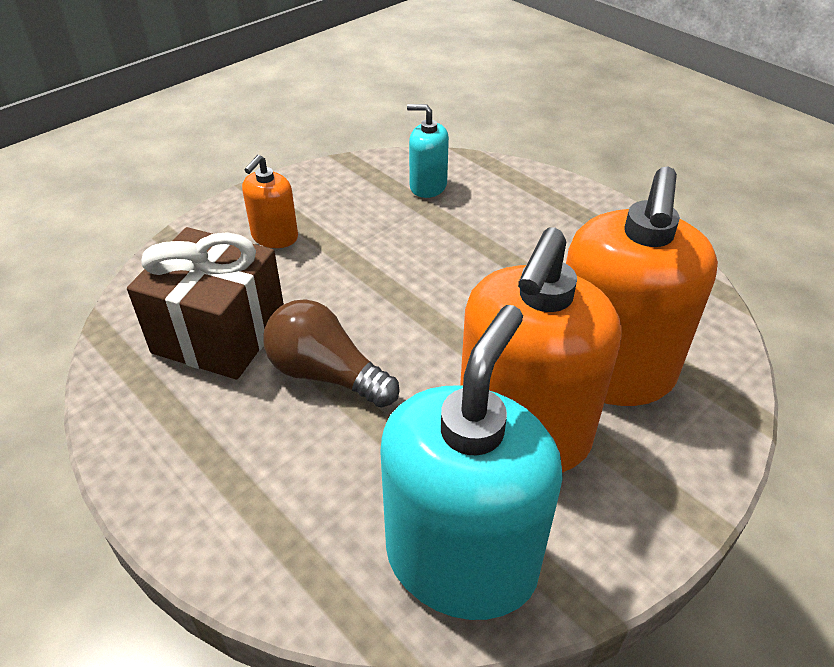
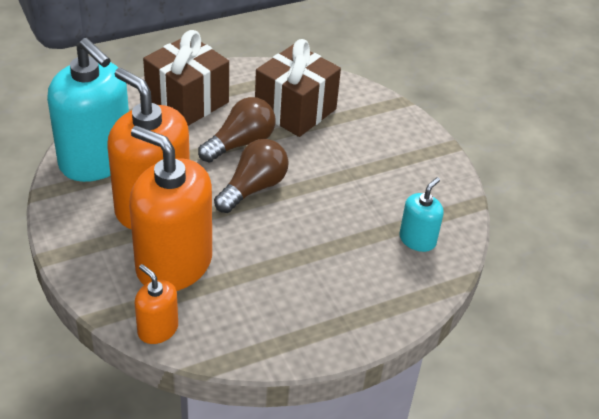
camera: 105 degrees right, 0 degrees up
(237, 480) = (187, 101): none -> brown gift
(274, 236) = (381, 147): orange soap dispenser -> orange soap dispenser (158, 329)
(418, 334) = (253, 188): none -> brown light bulb

